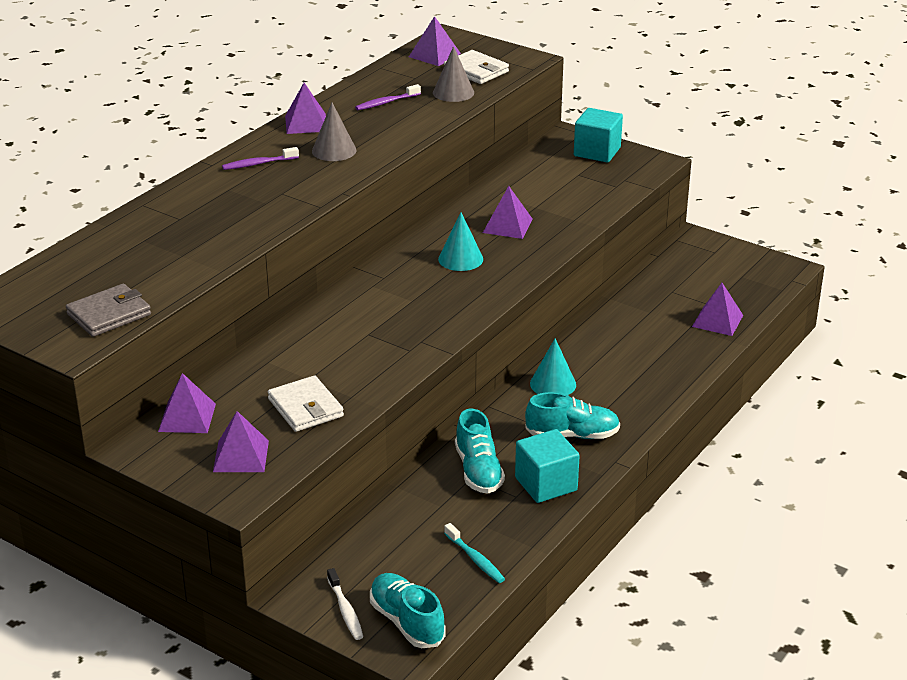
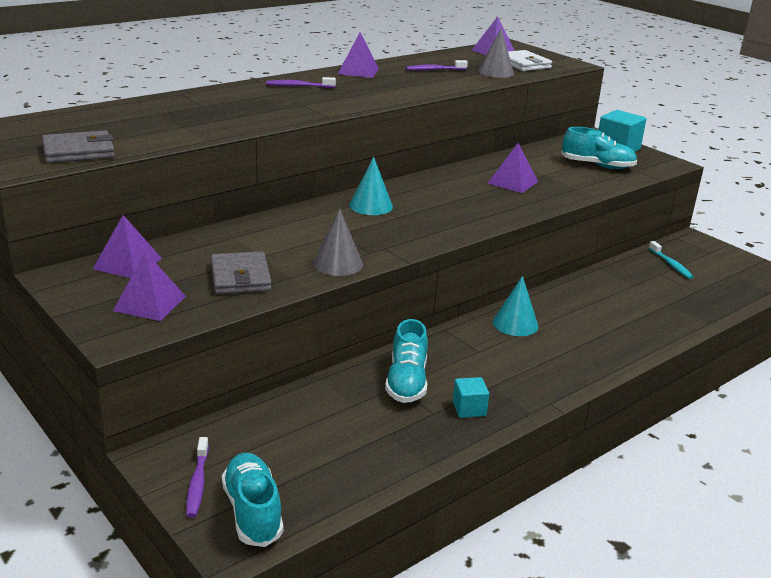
camera: 15 degrees right, 5 degrees down
(305, 408) = (240, 277): white wallet -> grey wallet
(334, 150) = (369, 88): grey cone -> grey cone (338, 264)
(345, 610) = (197, 483): white toothbrush -> purple toothbrush
(460, 259) = (457, 197): turquoise cone -> turquoise cone (371, 206)
(475, 559) = (360, 464): turquoise toothbrush -> turquoise toothbrush (671, 265)
(546, 484) = (469, 408): turquoise cube -> turquoise cube, size x0.57
(572, 435) = (516, 370): turquoise shoe -> turquoise shoe (597, 165)
(717, 321) = (697, 304): purple pyramid -> none

